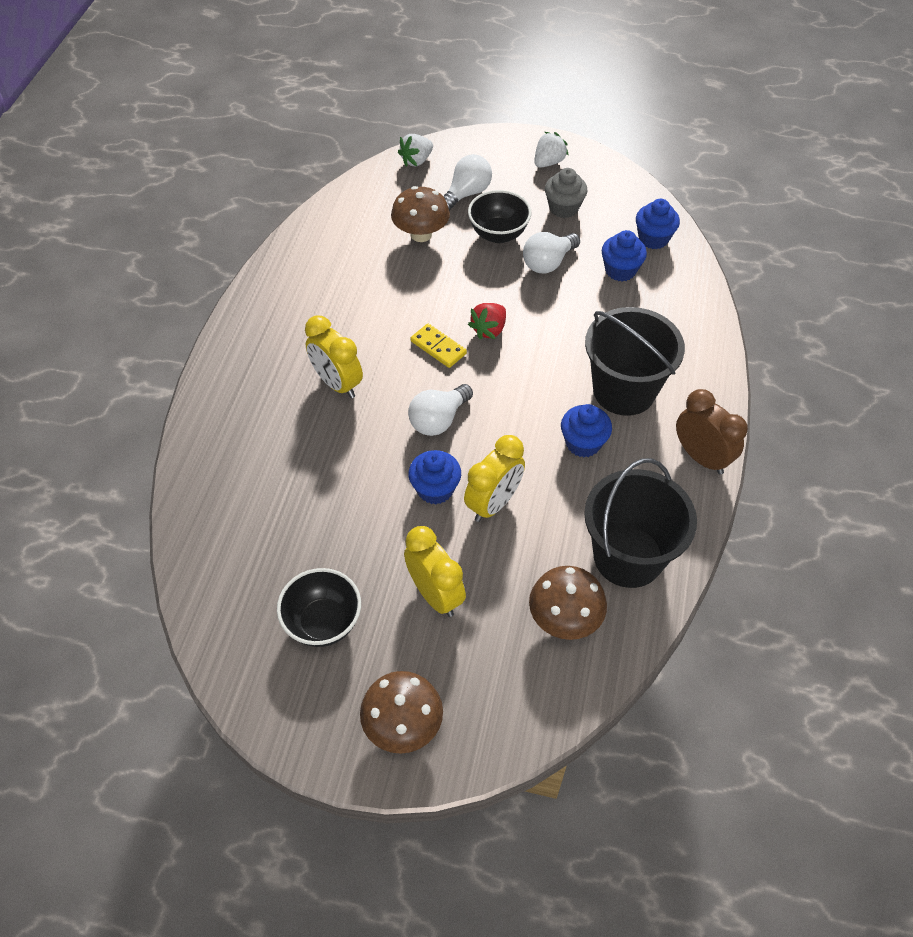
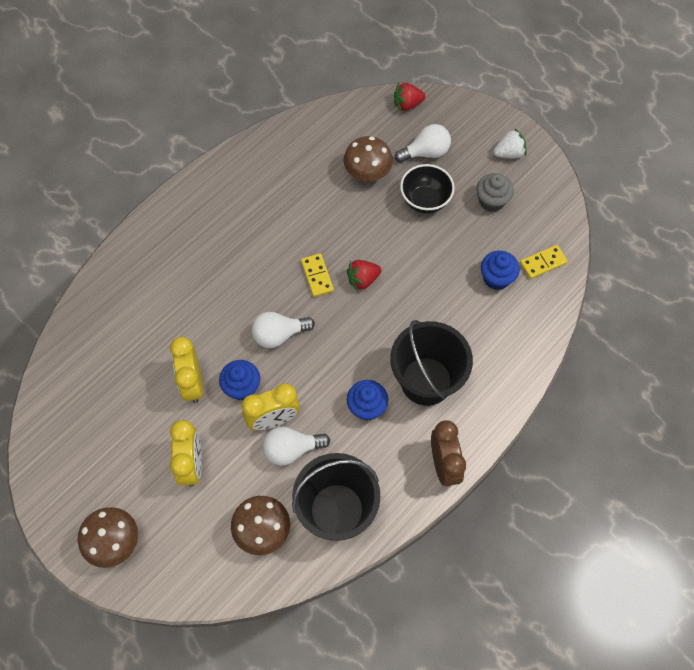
camera: 30 degrees right, 10 degrees up
(323, 622) = (111, 444): black bowl -> none
(337, 383) = (230, 270): yellow clock -> yellow clock (193, 383)
(416, 161) = (407, 104): white strawberry -> red strawberry
(548, 263) = (445, 244): white light bulb -> white light bulb (292, 449)
(653, 239) = (543, 263): blue cupcake -> yellow domino

